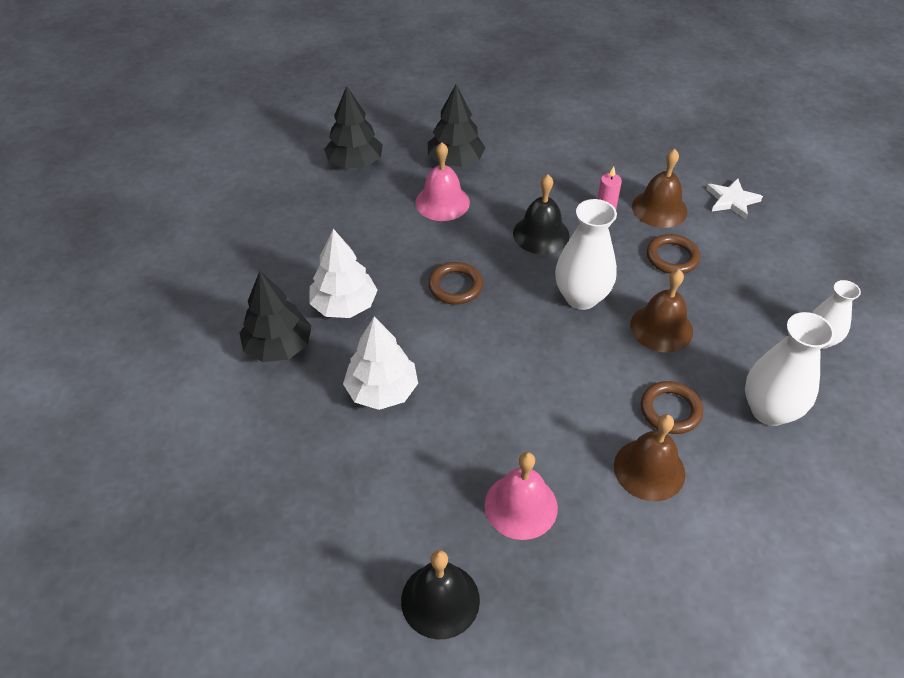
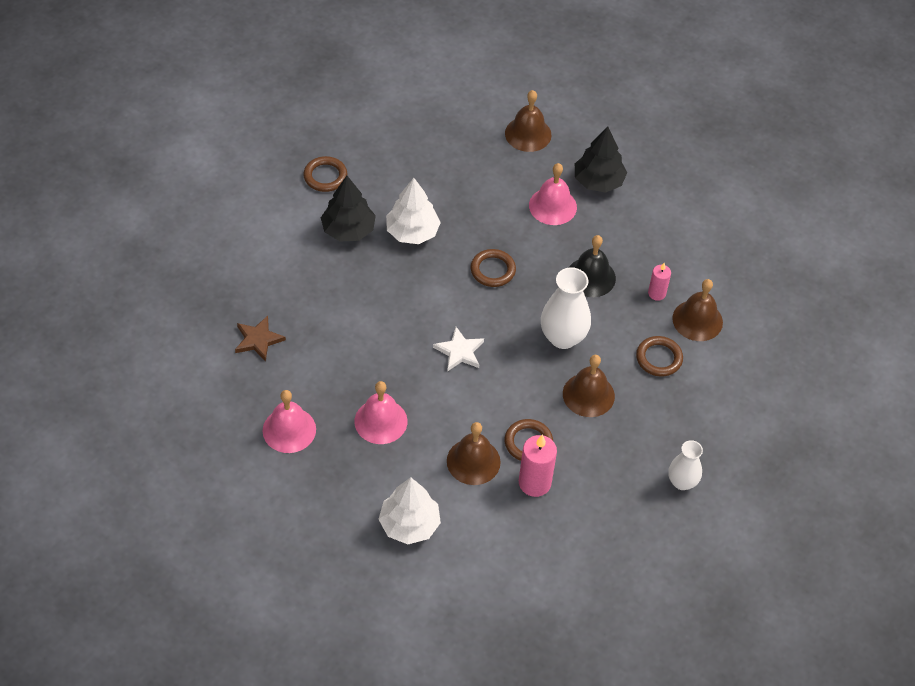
camera: 40 degrees right, 5 degrees up
(201, 315) = (325, 176): none -> brown ring
(299, 528) = (258, 340): none -> brown star
(355, 163) = (528, 134): black tree -> brown bell
(382, 391) = (377, 301): white tree -> white tree (409, 524)
(440, 600) = (289, 430): black bell -> pink bell
(722, 442) = (534, 483): none -> pink candle
(732, 200) = (759, 353): white star -> white star (459, 351)
(769, 410) = (588, 491): white vase -> none

